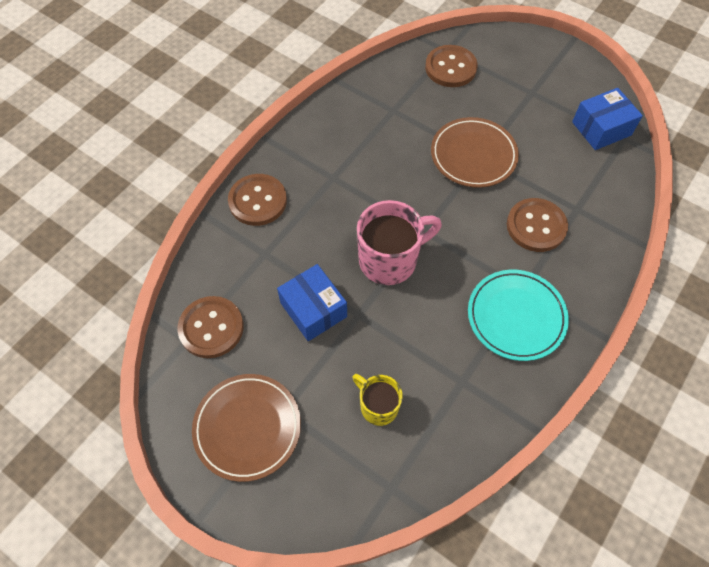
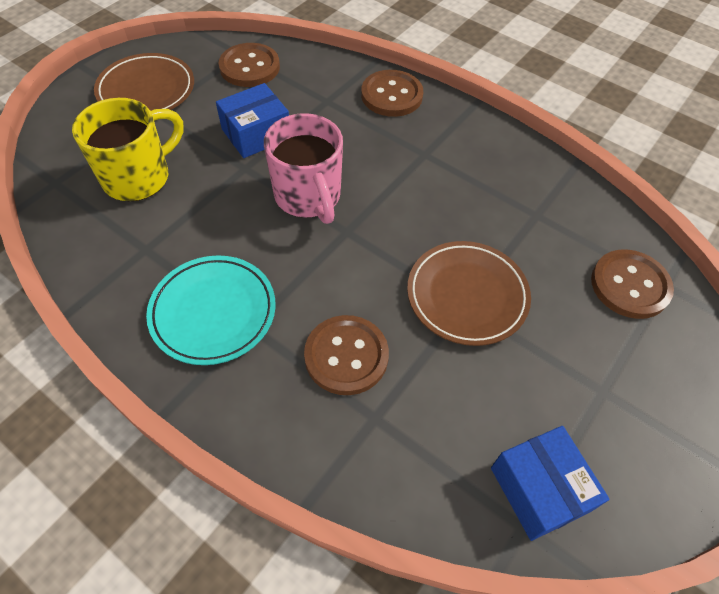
camera: 90 degrees right, 5 degrees down
(378, 406) = (139, 177): yellow mug -> yellow mug, size x1.70

